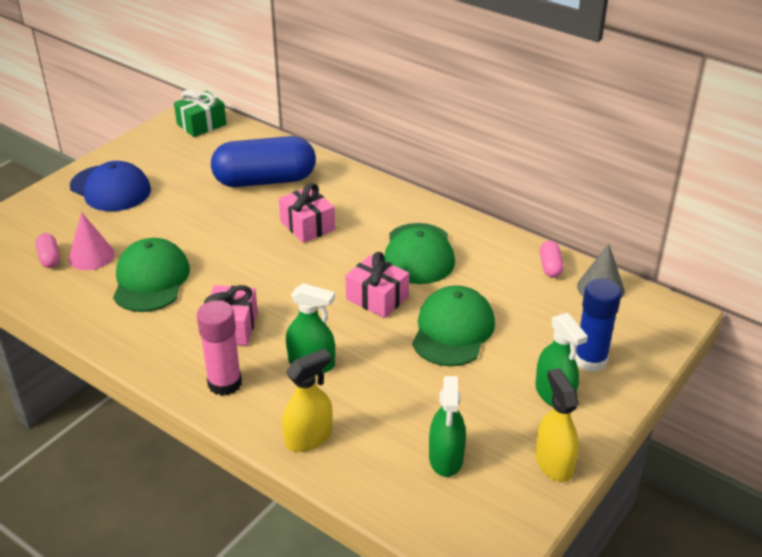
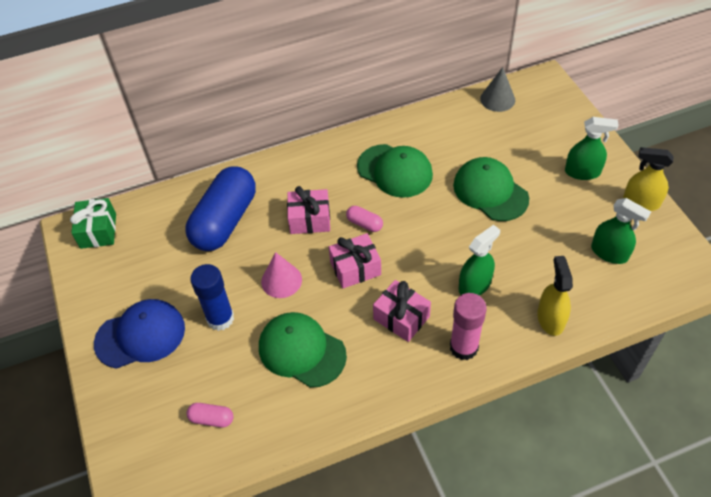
camera: 55 degrees left, 15 degrees up
(91, 256) = (234, 384): pink cone -> pink cone (281, 280)
(377, 298) = (428, 216): pink gift -> pink gift (355, 268)
(550, 266) = (459, 111): pink capsule -> pink capsule (364, 224)
(590, 360) = (562, 139): blue glue stick -> blue glue stick (220, 318)

